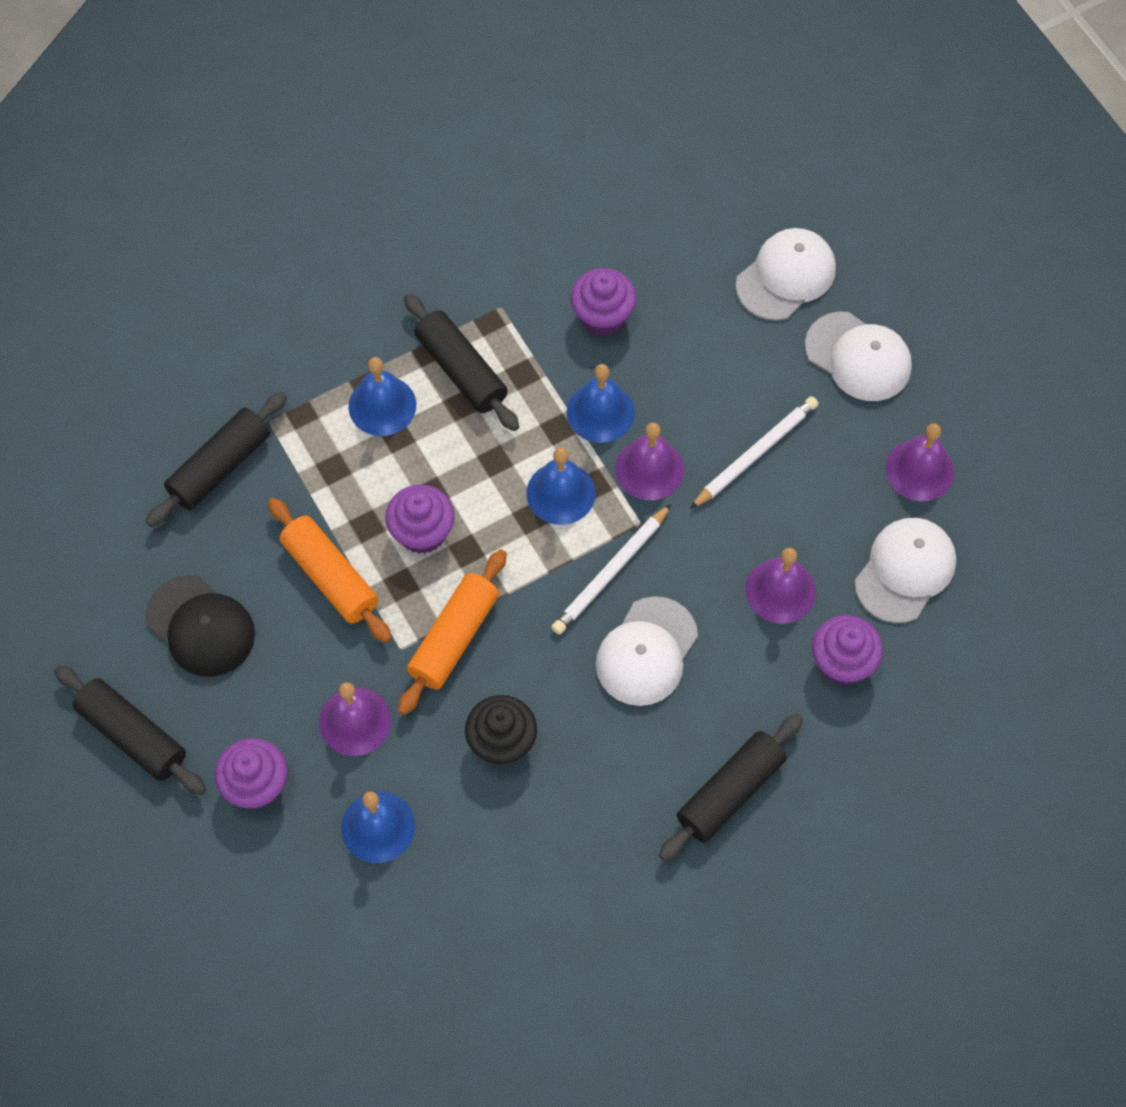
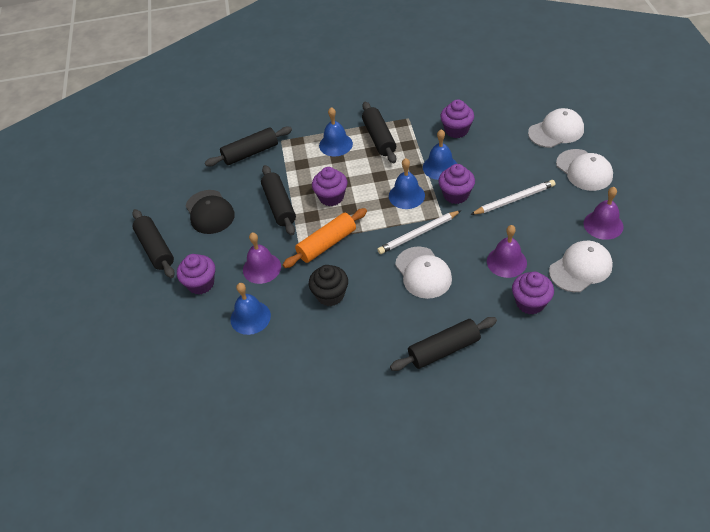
camera: 25 degrees right, 15 degrees down
(330, 577) = (279, 206): orange rolling pin -> black rolling pin
(646, 652) = (423, 273): white cap -> white cap turned 75 degrees counterclockwise
(649, 469) = (456, 195): purple bell -> purple cupcake

